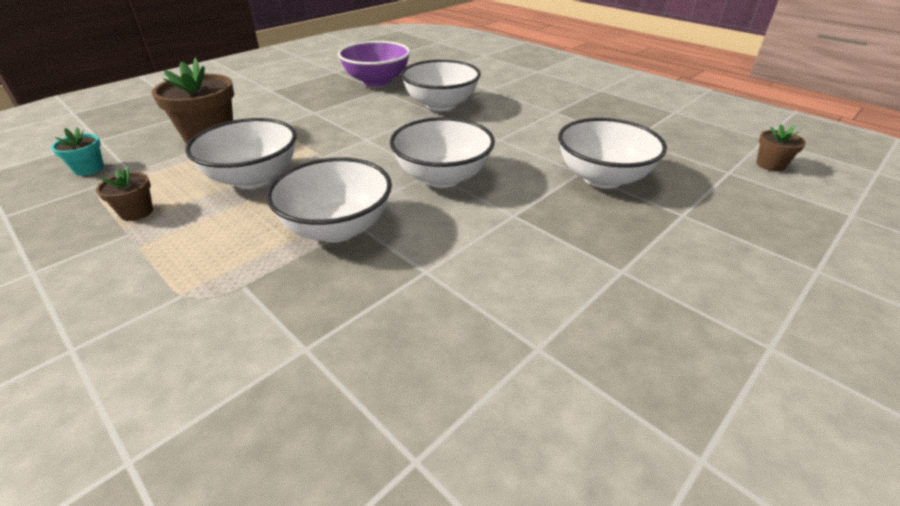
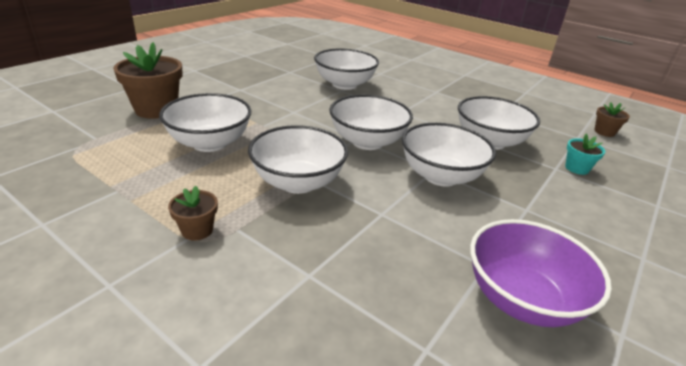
camera: 10 degrees left, 5 degrees down
(89, 169) = (55, 136): turquoise flower pot -> turquoise flower pot (577, 168)
(136, 212) = (117, 172): brown flower pot -> brown flower pot (197, 230)
(377, 81) = (284, 64): purple bowl -> purple bowl (522, 299)
(520, 223) = (440, 176): none -> white bowl

